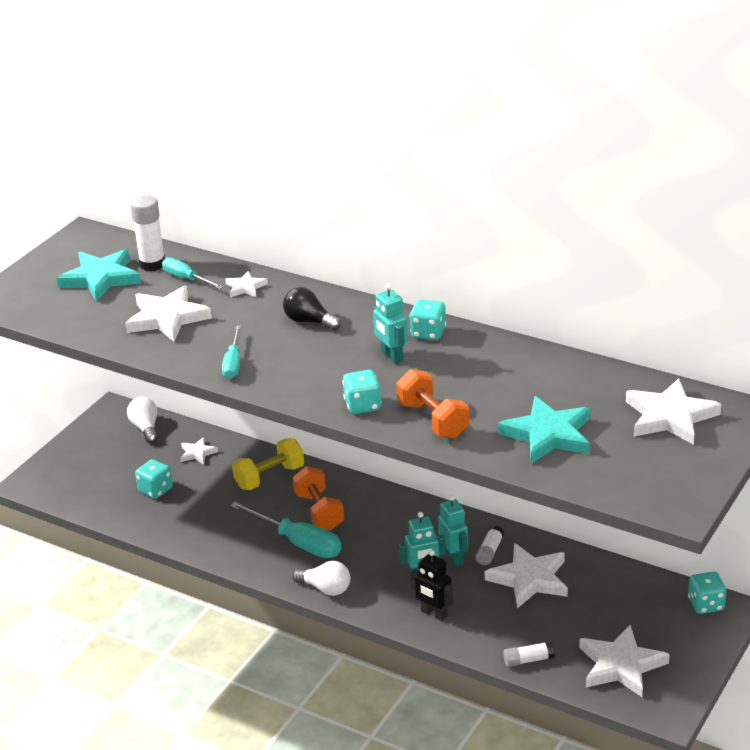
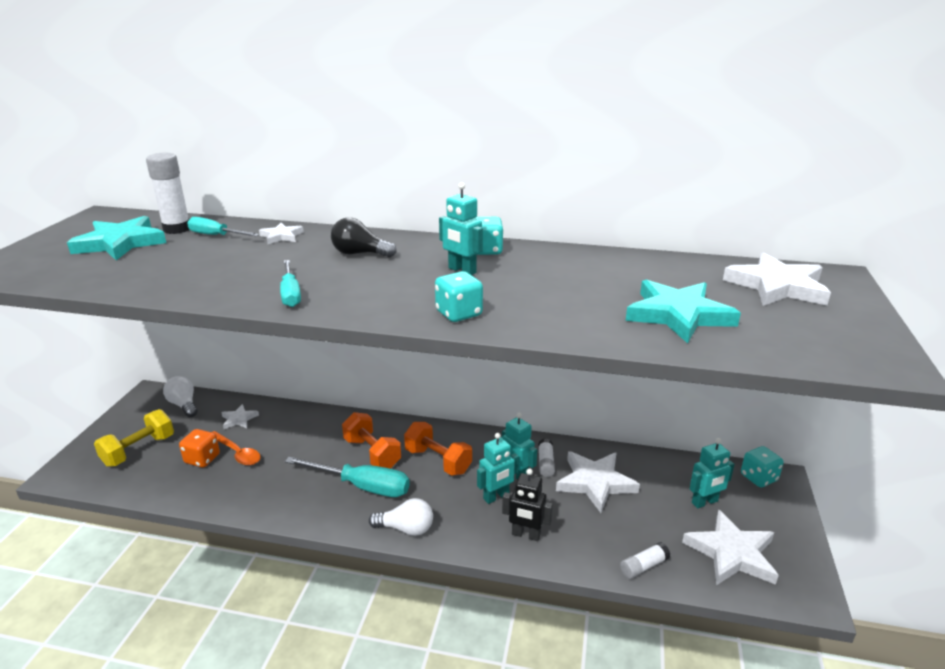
camera: 20 degrees left, 5 degrees down
(155, 490) = (202, 459): turquoise dice -> orange dice
(167, 318) = (202, 265): white star -> none
(189, 489) = (237, 453): none -> orange spoon
(269, 477) = (314, 430): yellow dumbbell -> yellow dumbbell (139, 450)
(433, 420) = (545, 317): orange dumbbell -> orange dumbbell (438, 461)
(629, 617) = (704, 502): none -> turquoise robot

